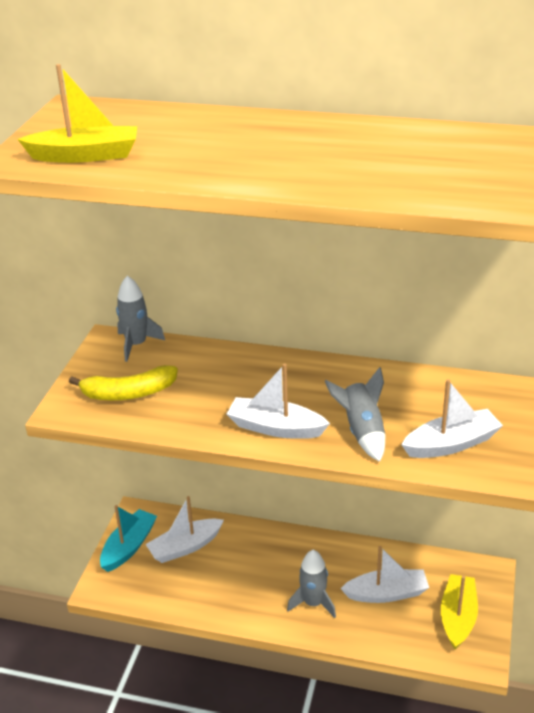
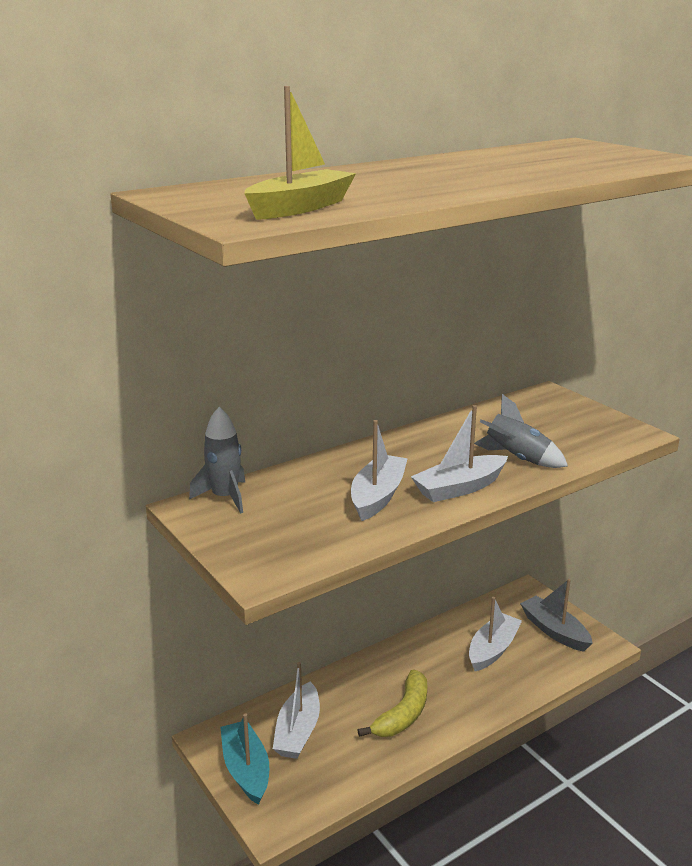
camera: 50 degrees left, 10 degrees down
(128, 393) = (295, 531): yellow banana -> yellow banana (403, 714)
(313, 603) = (458, 693): grey rocket -> none
(451, 444) = (578, 436): white boat -> white boat (377, 496)
(458, 617) = (554, 631): yellow boat -> grey boat

